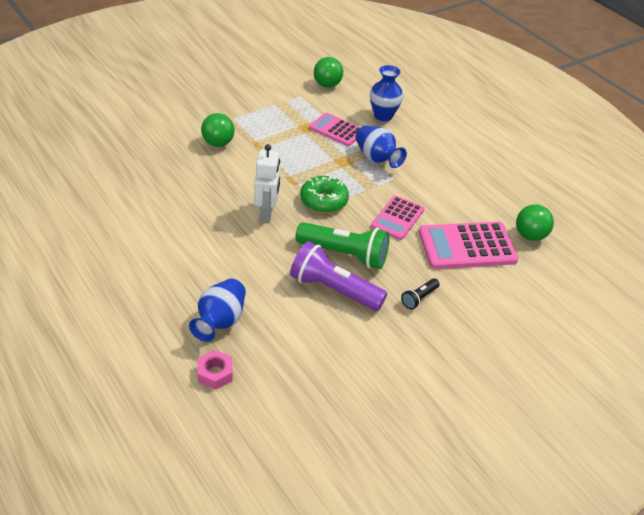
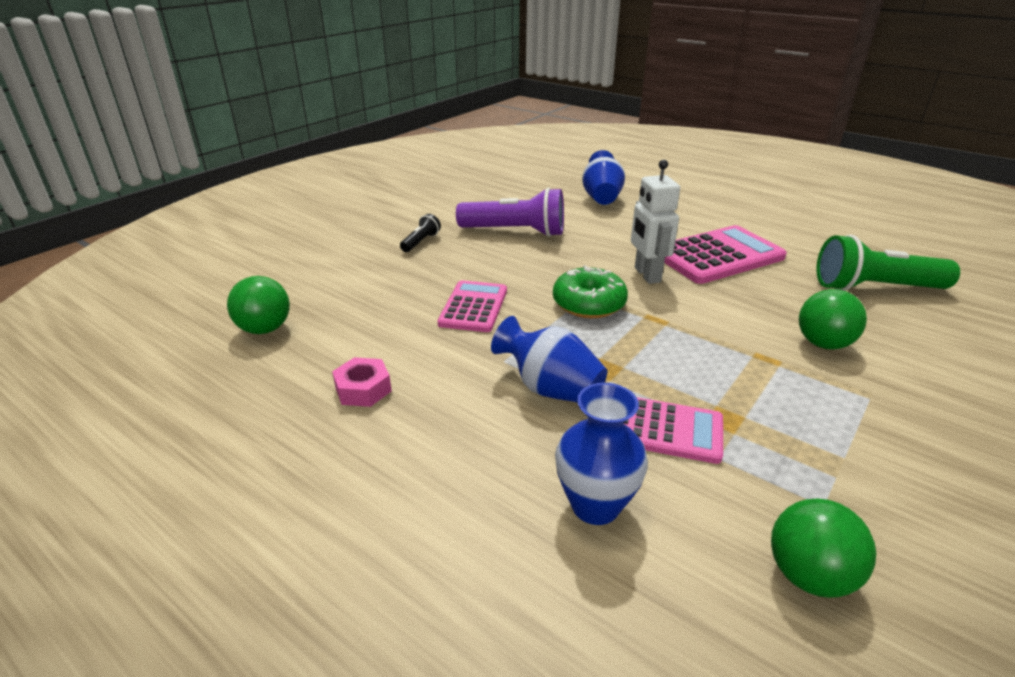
camera: 165 degrees right, 10 degrees down
(215, 373) = (576, 178): pink nut -> pink nut (363, 389)
(344, 255) = (522, 258): green flashlight -> green flashlight (874, 288)
(467, 246) = (366, 297): pink calculator -> pink calculator (718, 256)

